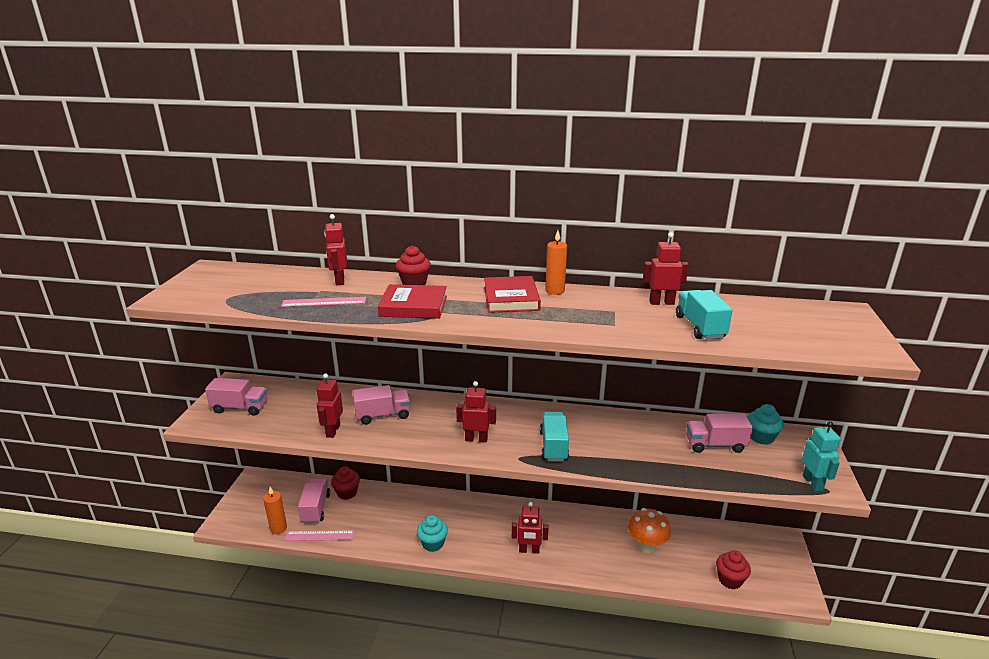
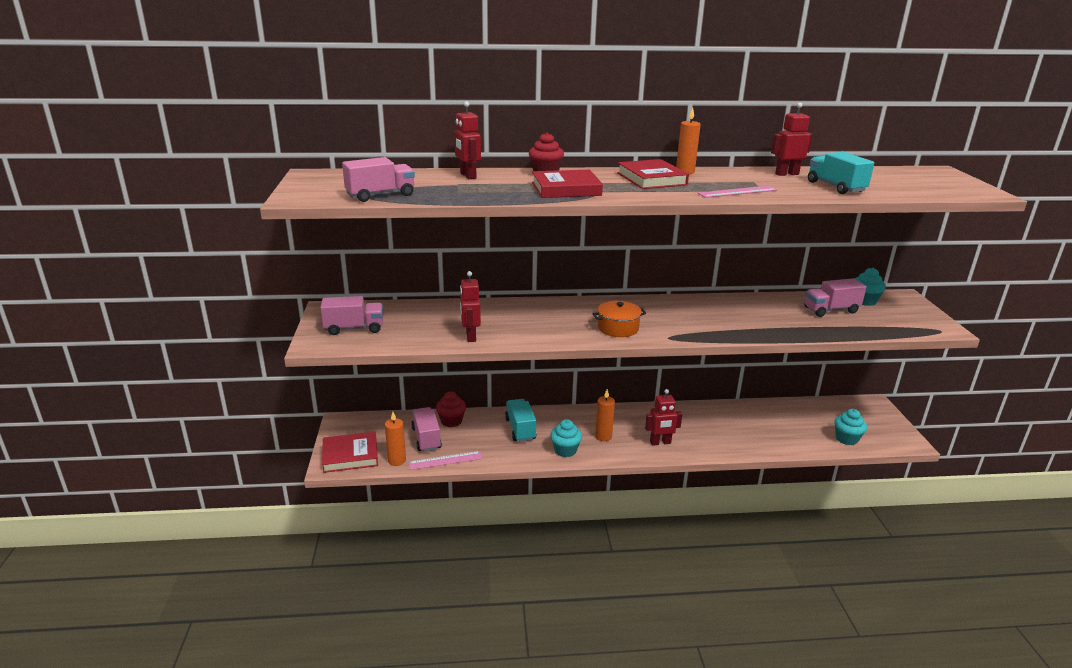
camera: 15 degrees left, 0 degrees up
(243, 516) = (350, 455): none -> red book
(324, 302) = (472, 191): pink ruler -> pink ruler (737, 192)
(383, 415) = (511, 319): pink truck -> pink truck (380, 195)
(476, 439) = (618, 328): red robot -> orange pot
(477, 533) = (603, 436): none -> orange candle
(553, 446) = (693, 326): turquoise truck -> turquoise truck (520, 429)
(646, 546) = (763, 424): orange mushroom -> none
(730, 580) = (846, 439): red cupcake -> turquoise cupcake
(812, 483) = (925, 327): turquoise robot -> none

